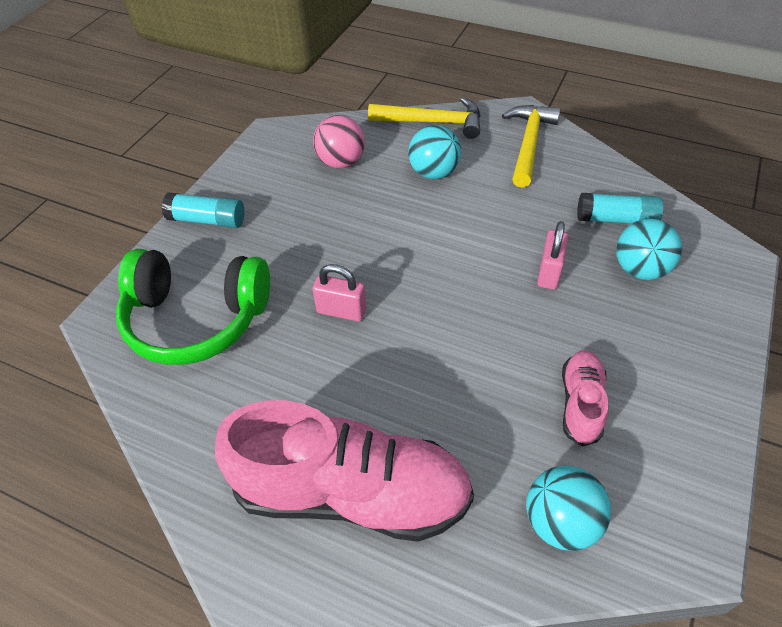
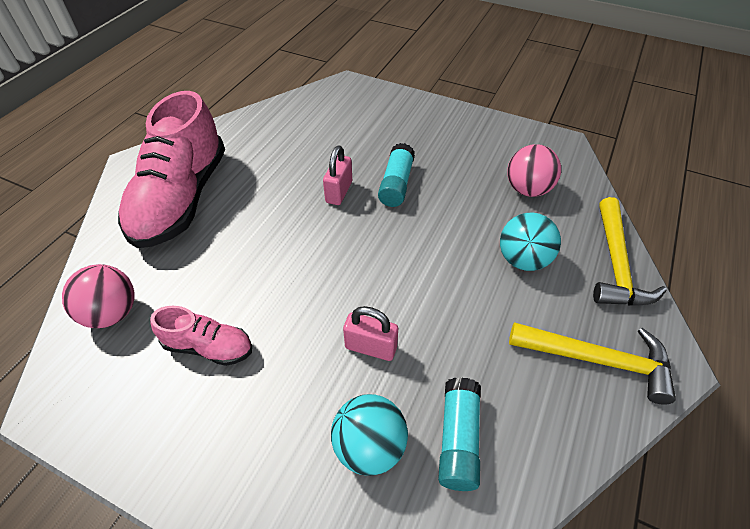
camera: 90 degrees right, 0 degrees up
(196, 319) = (341, 121): green headphones -> none
(207, 220) = (441, 117): turquoise glue stick -> turquoise glue stick (396, 184)
(560, 522) = (112, 313): turquoise ball -> pink ball

